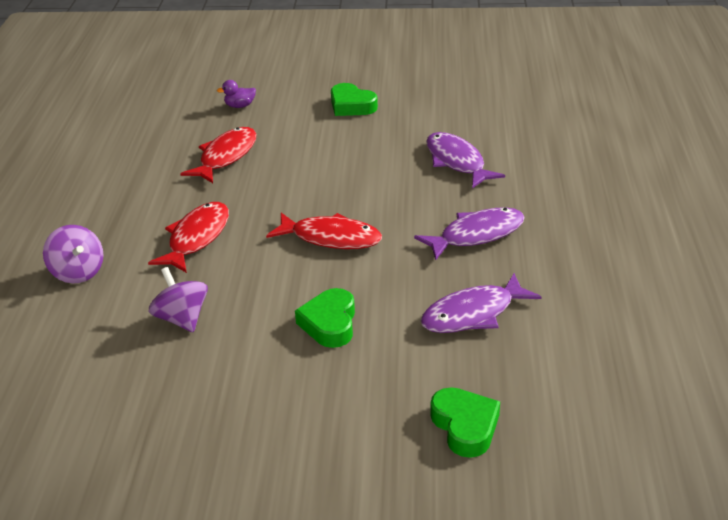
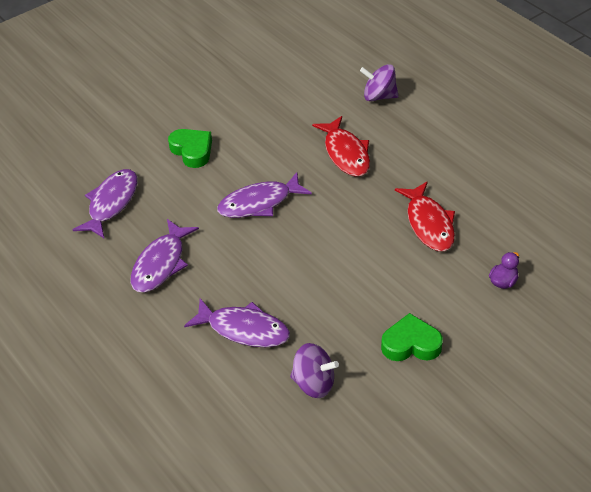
camera: 140 degrees right, 10 degrees up
(182, 319) = (279, 108): purple spinning top -> purple spinning top (314, 383)
(331, 238) = (259, 203): red fish -> purple fish
(465, 426) = (63, 142): green heart -> none

